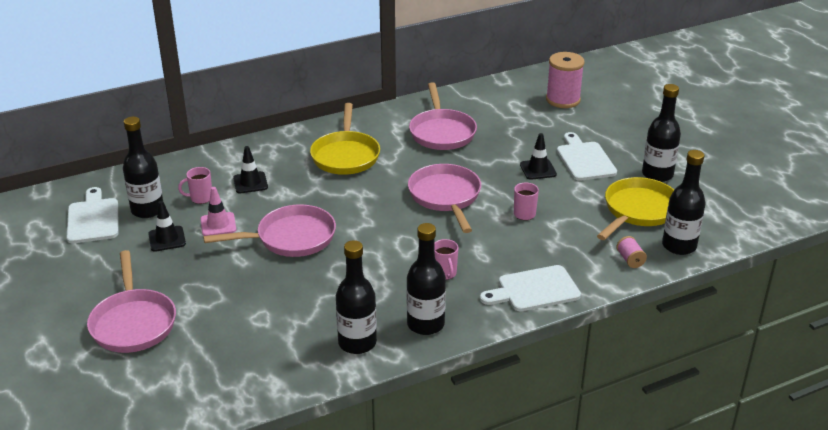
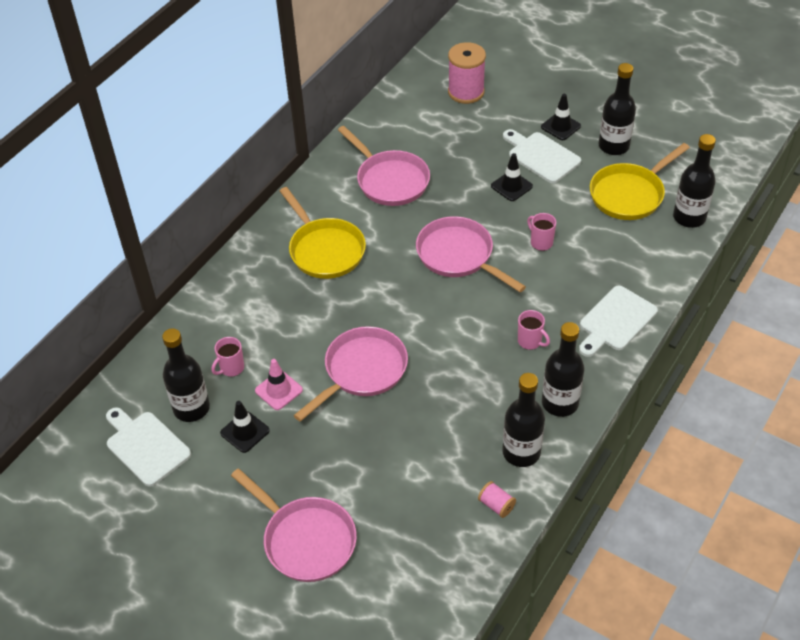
camera: 30 degrees left, 15 degrees up
(250, 183) = (263, 326): black traffic cone -> black traffic cone (560, 126)
(630, 260) = (663, 251): pink spool -> pink spool (496, 505)
(638, 211) = (629, 194): yellow pan -> yellow pan turned 135 degrees counterclockwise

